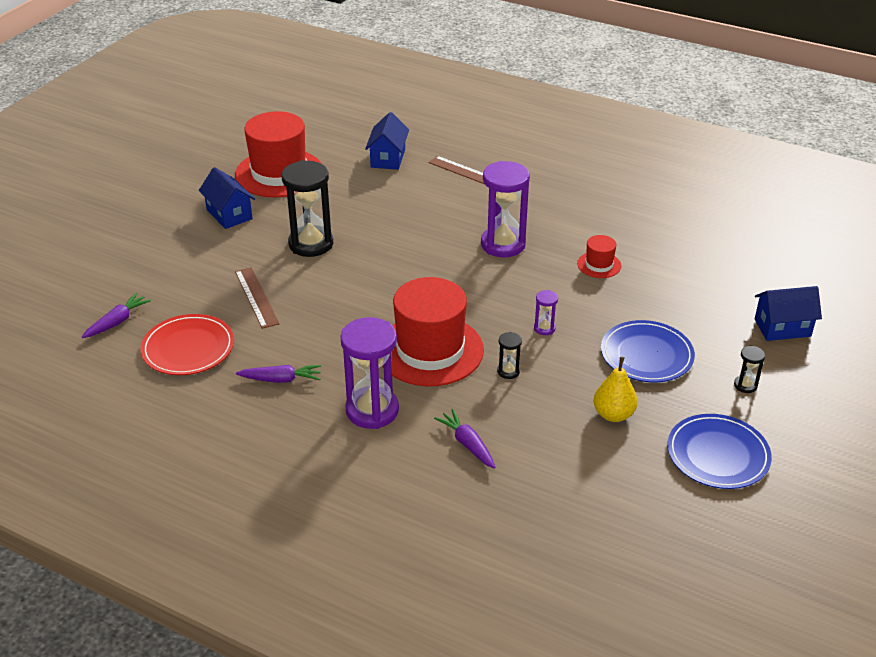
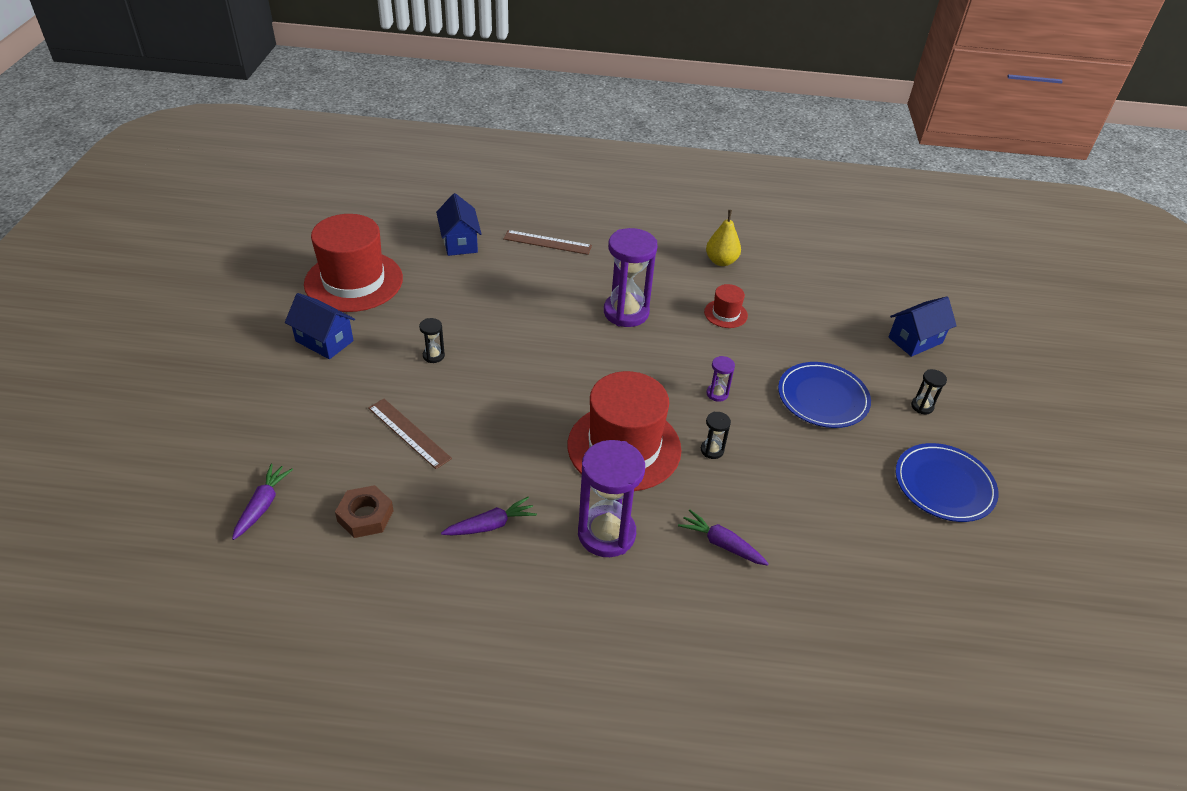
camera: 25 degrees left, 5 degrees up
(188, 348) = (365, 516): red plate -> brown nut
(311, 244) = (433, 356): black hourglass -> black hourglass, size x0.44
(613, 414) = (832, 470): yellow pear -> yellow pear (721, 261)

